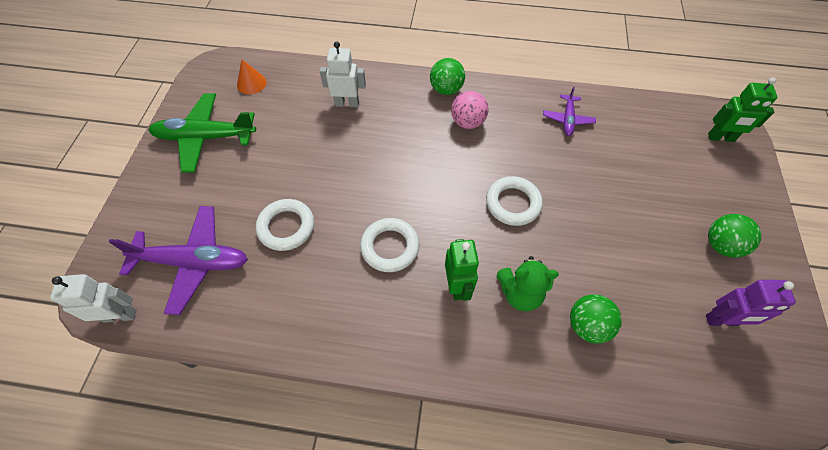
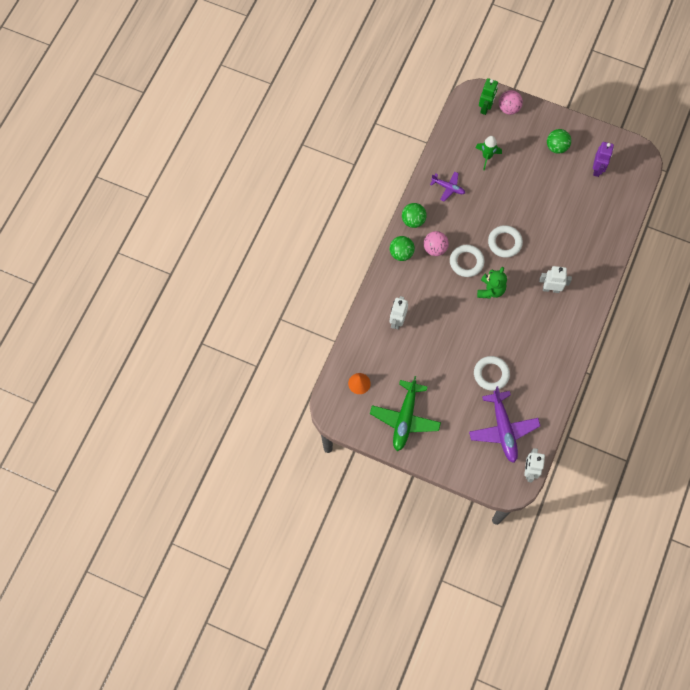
camera: 75 degrees left, 10 degrees up
(193, 262) = (503, 429): purple plane -> purple plane turned 150 degrees clockwise
(390, 247) = (518, 318): white ring -> white ring (466, 262)
(457, 286) = (551, 289): green robot -> white robot
(520, 293) = (562, 258): green teddy bear -> green teddy bear (490, 290)
(587, 325) = (586, 233): green ball -> green ball (413, 220)
(643, 154) = (487, 157): none -> green rocket
(741, 166) = (508, 108): none -> pink ball

